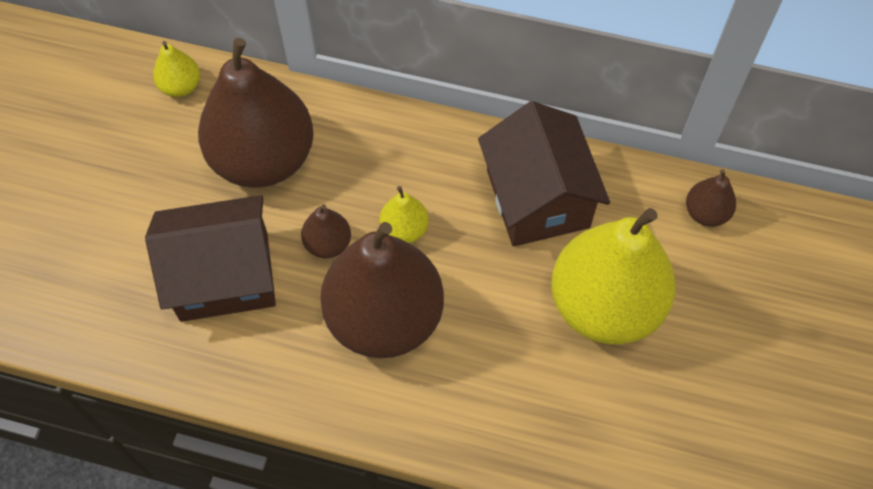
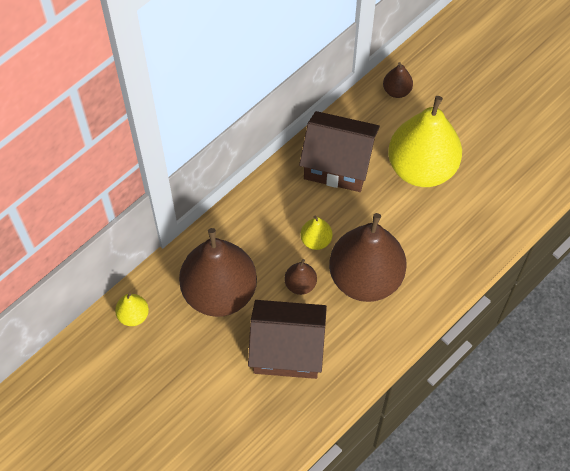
camera: 60 degrees left, 0 degrees up
(224, 276) = (287, 349): brown house -> brown house turned 75 degrees clockwise

